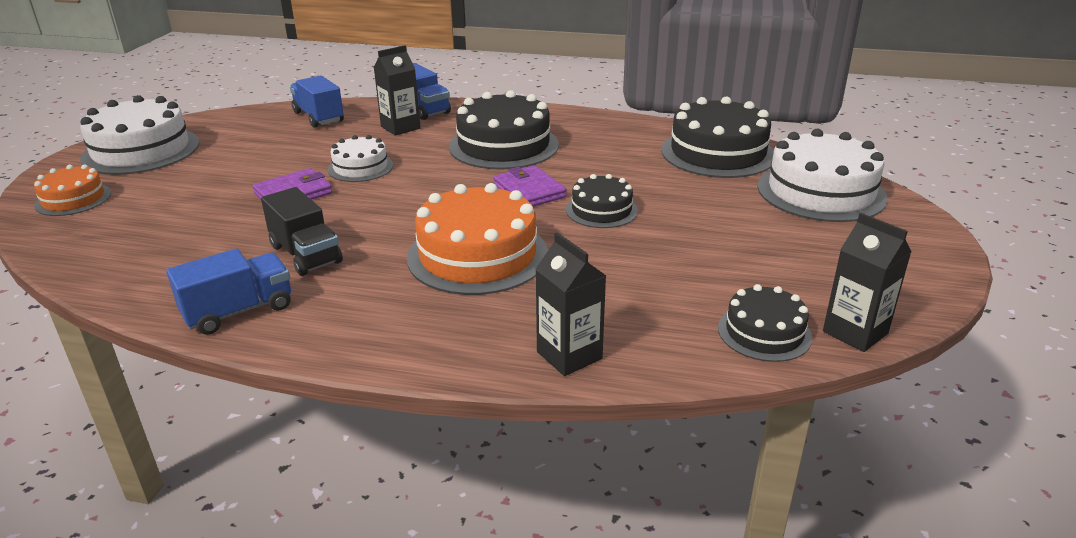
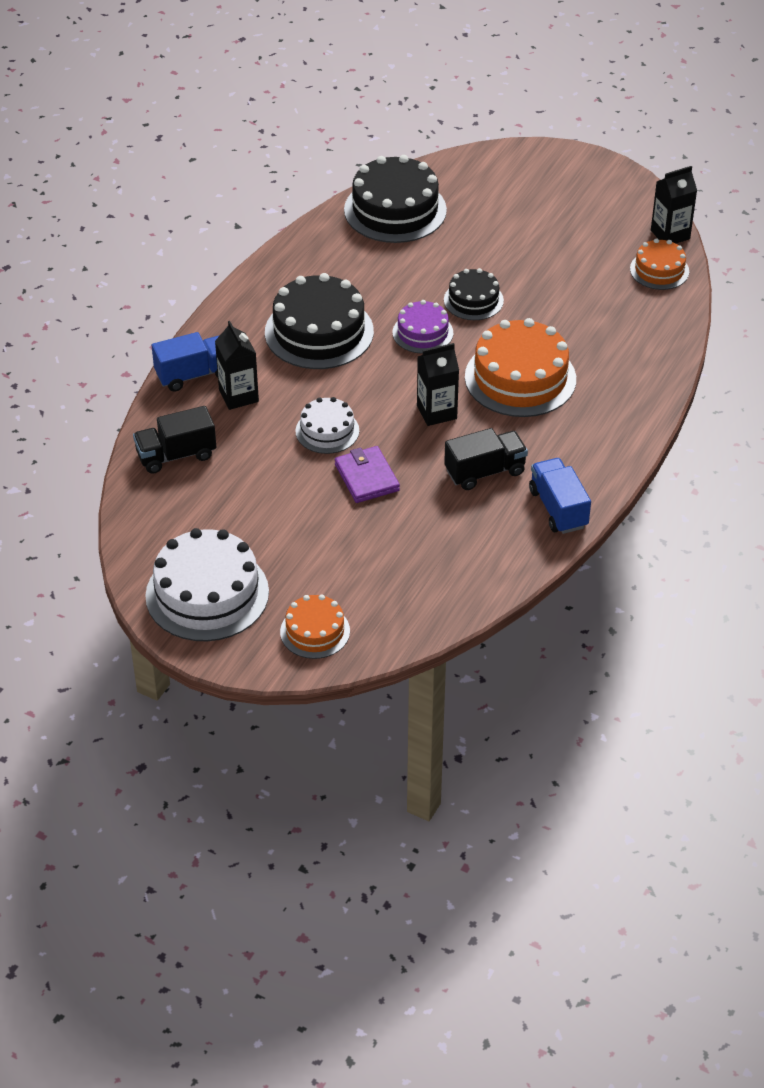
camera: 75 degrees left, 15 degrees up
(318, 117) = (176, 455): blue truck -> black truck
(529, 191) = (422, 333): purple wallet -> purple cake
(569, 355) = (658, 356): black carton -> black carton (436, 412)
(764, 332) = (659, 270): black cake -> orange cake
(821, 192) = (488, 181): white cake -> none

